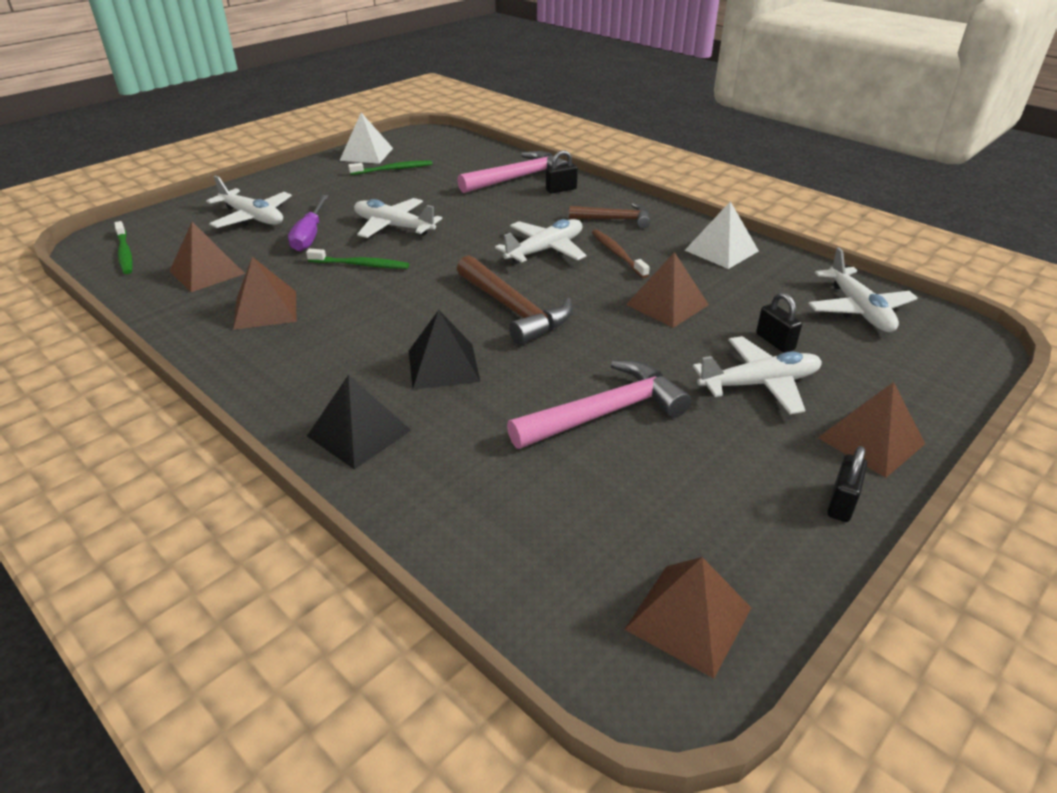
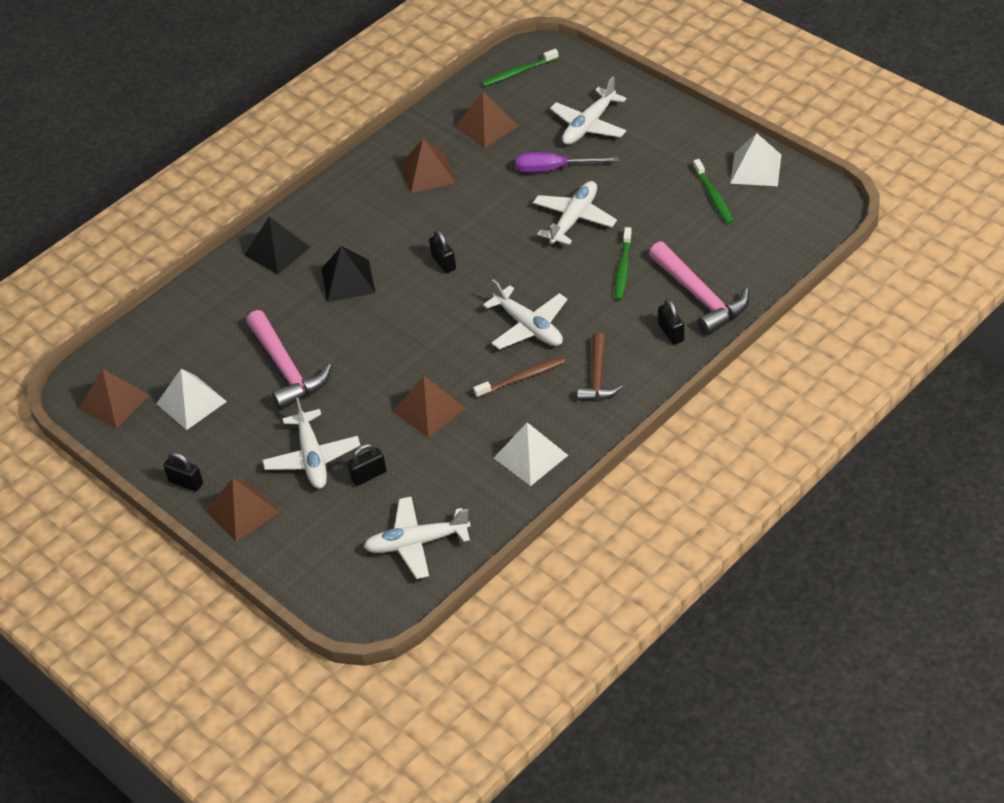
camera: 95 degrees right, 10 degrees up
(361, 265) = (499, 211): green toothbrush -> green toothbrush (623, 269)
(433, 298) = (443, 263): none -> black padlock
(513, 310) = (423, 312): brown hammer -> none
(677, 509) = (191, 402): none -> white pyramid

